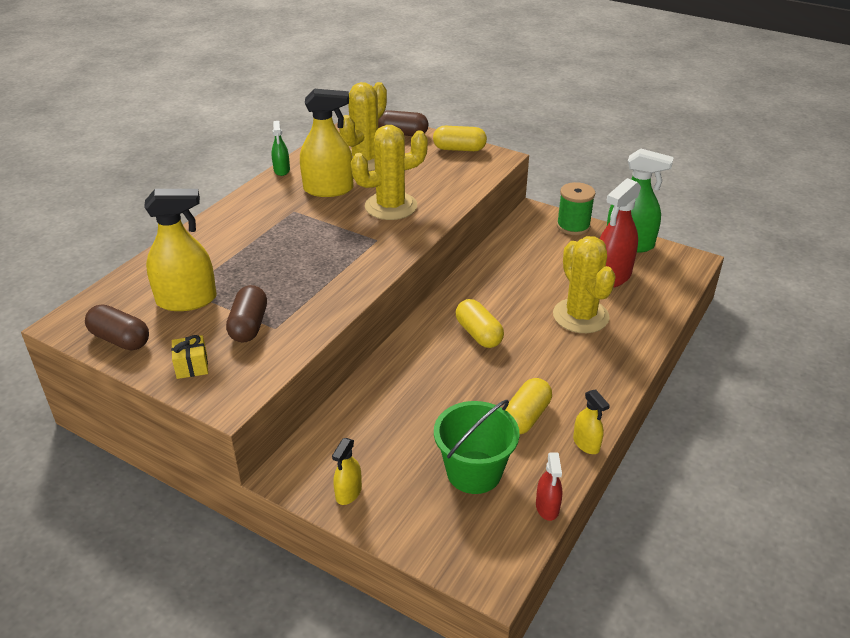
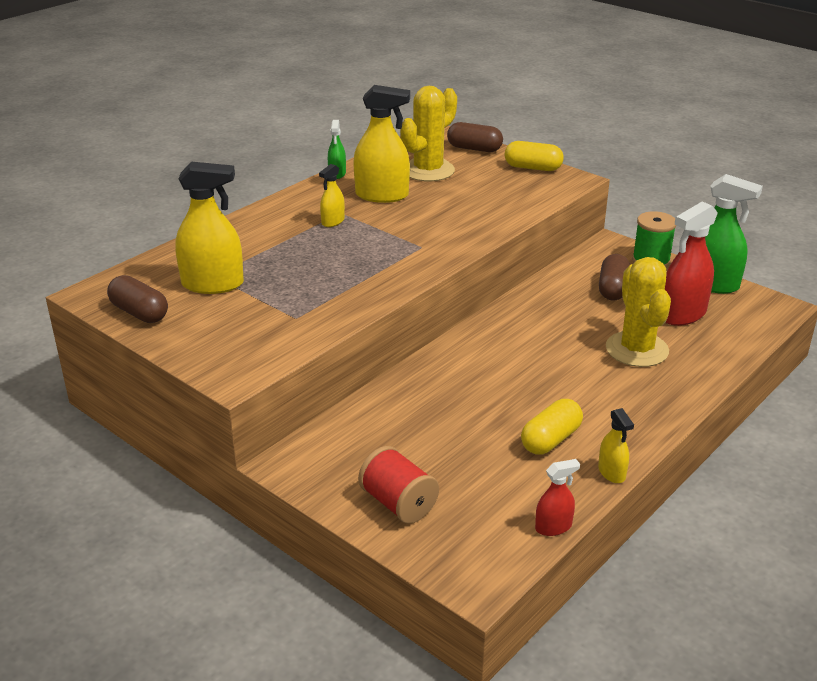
camera: 10 degrees right, 5 degrees down
(192, 366) = (204, 344): yellow gift -> none
(249, 325) = (270, 313): brown capsule -> brown capsule (613, 289)
(348, 492) = (344, 488): yellow spray bottle -> yellow spray bottle (333, 221)
(391, 206) = (444, 217): yellow cactus -> none
(402, 502) = (398, 503): none -> red spool
(474, 472) = (481, 485): green bucket -> none
(478, 334) = (518, 355): yellow capsule -> none
(547, 507) = (553, 527): red spray bottle -> red spray bottle turned 120 degrees counterclockwise

